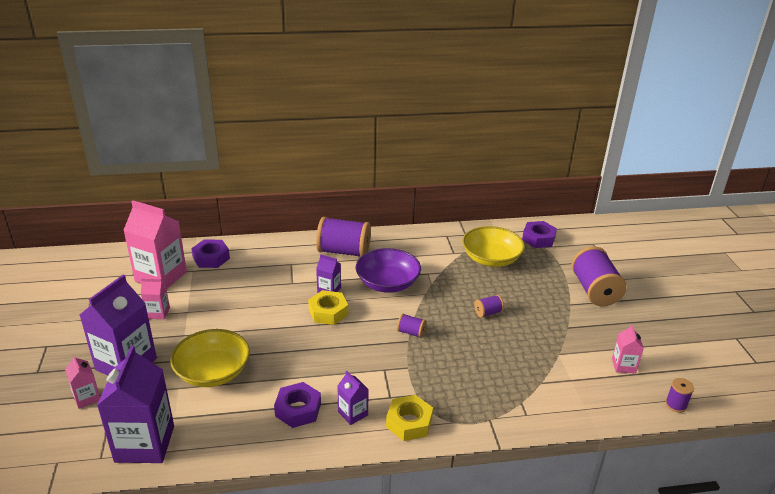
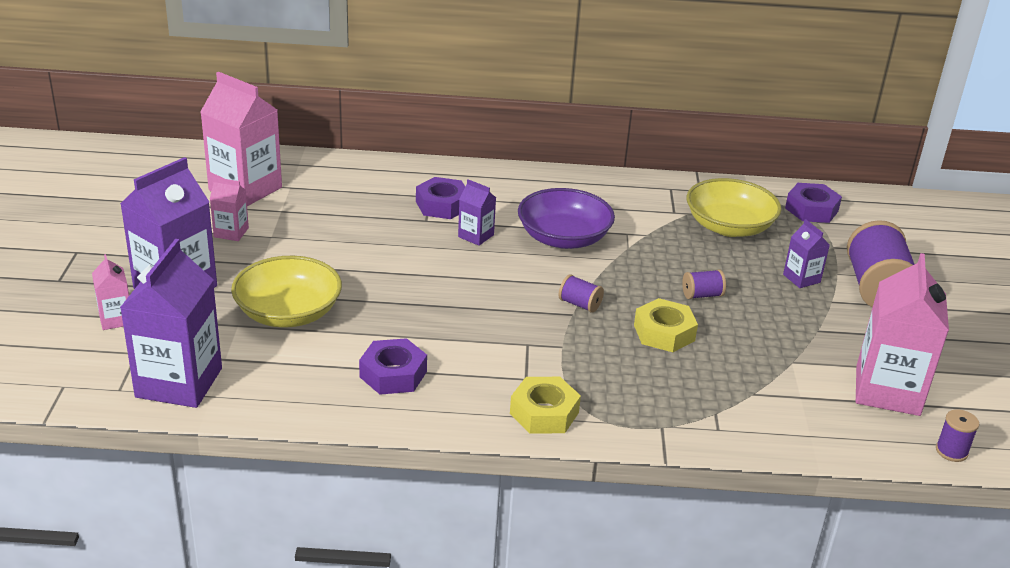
camera: 10 degrees right, 0 degrees up
(211, 258) = (320, 175): purple nut -> purple nut (442, 205)
(328, 312) = (467, 263): yellow nut -> yellow nut (664, 333)
(343, 251) = (510, 190): purple spool -> none
(353, 413) = (468, 390): purple carton -> purple carton (801, 278)
(623, 366) = (887, 391): pink carton -> pink carton, size x2.06

